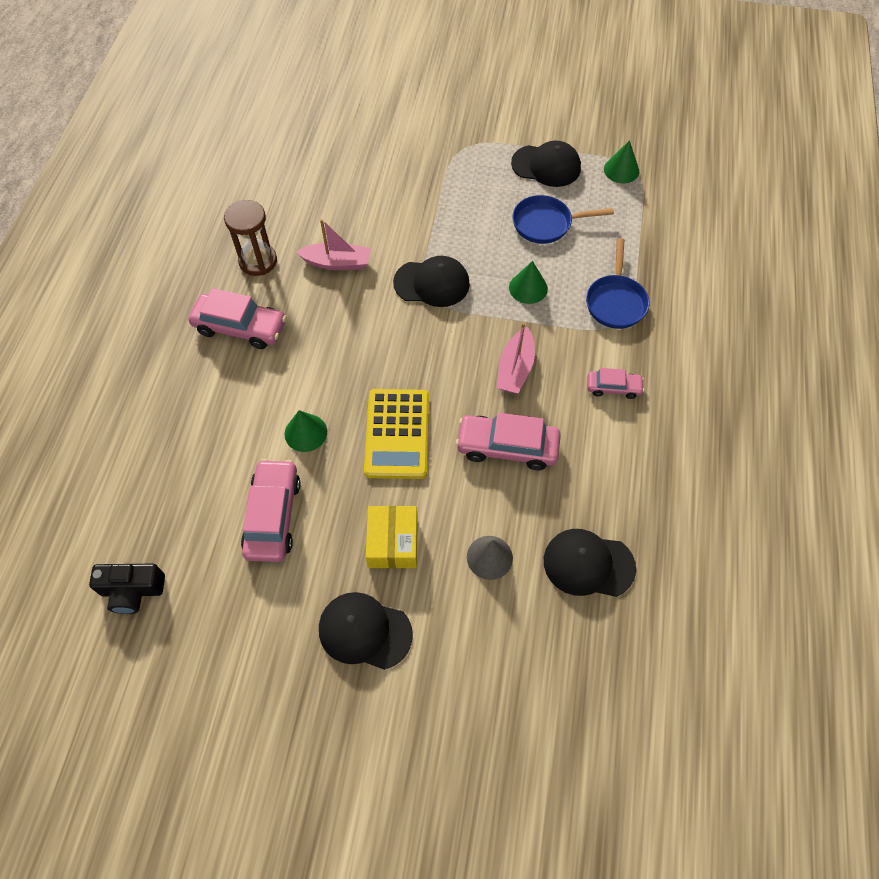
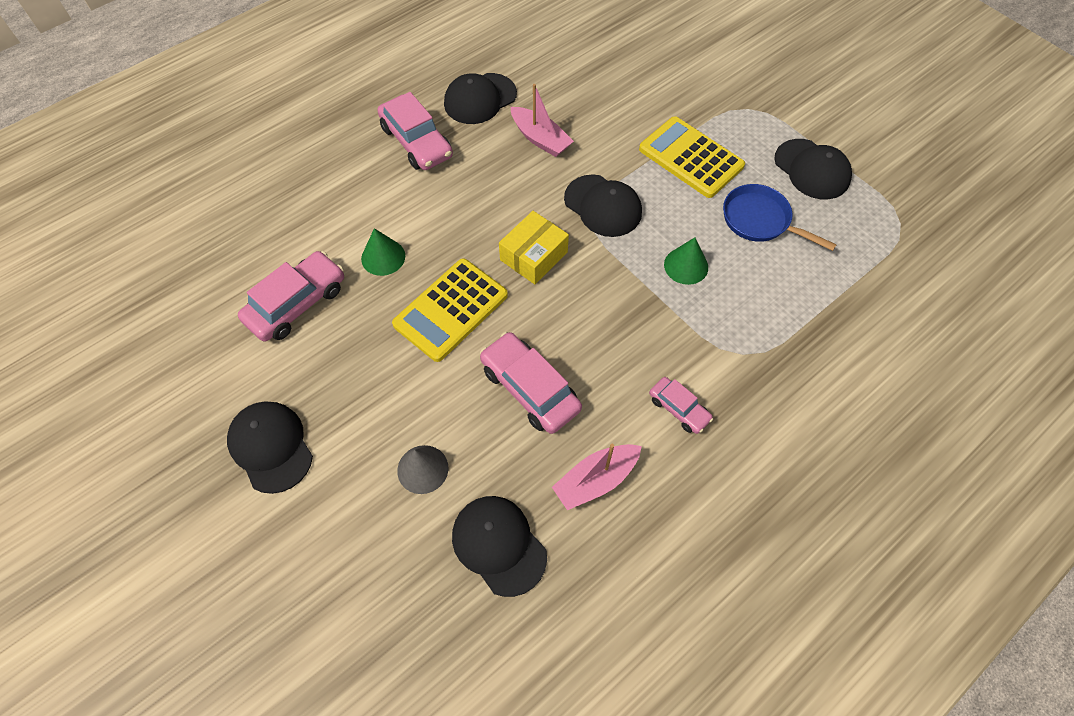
camera: 40 degrees right, 0 degrees up
(132, 591) = (154, 284): black camera -> none
(258, 261) = (480, 99): brown hourglass -> black cap
(393, 542) = (361, 394): yellow box -> yellow box (533, 256)
(459, 208) = (691, 158): none -> yellow calculator
(515, 369) = (604, 327): pink boat -> pink boat (596, 480)
(615, 301) = (759, 333): blue pan -> none
(621, 170) = (887, 218): green cone -> none

